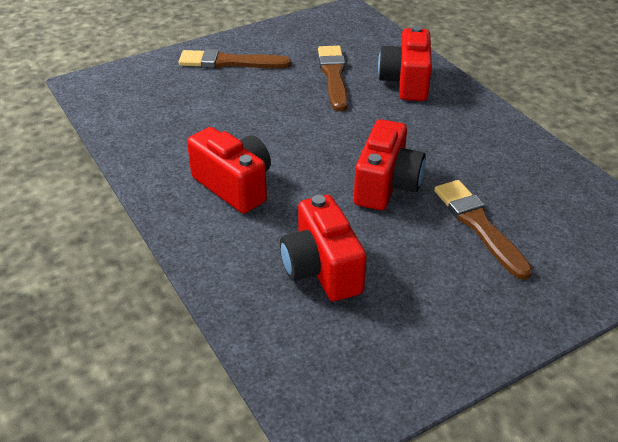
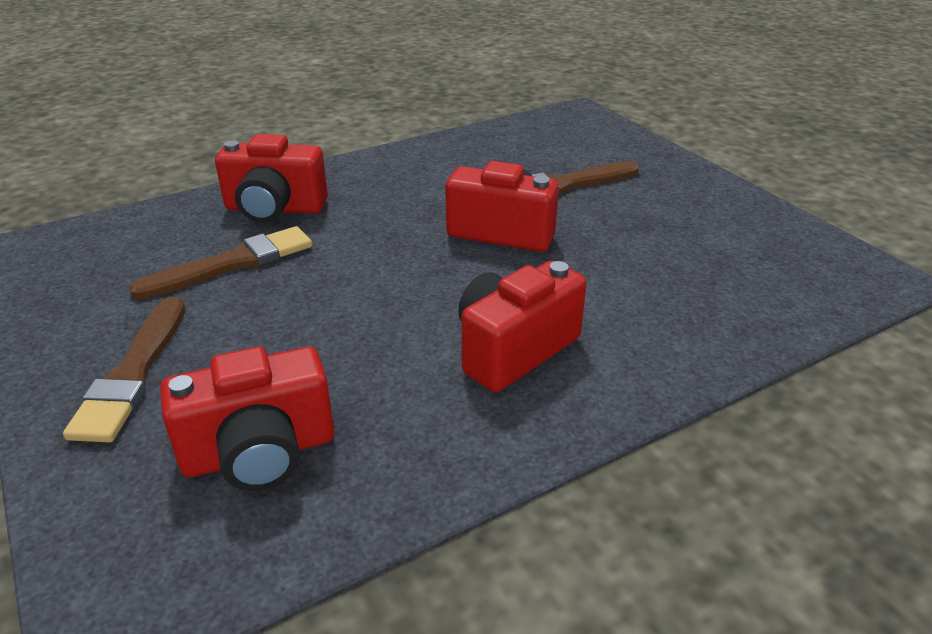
camera: 90 degrees left, 5 degrees down
(321, 269) = (664, 277): red camera -> red camera (260, 453)
(333, 76) = (233, 263): brown brush -> brown brush turned 150 degrees clockwise

